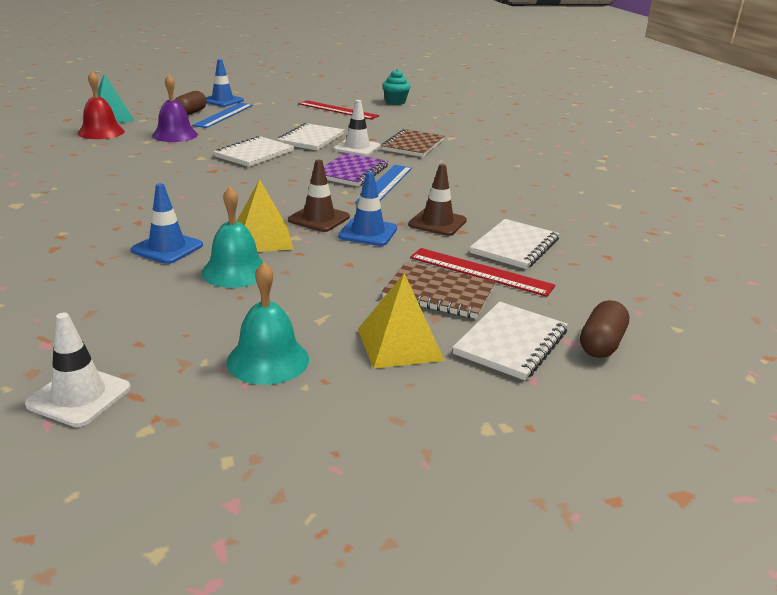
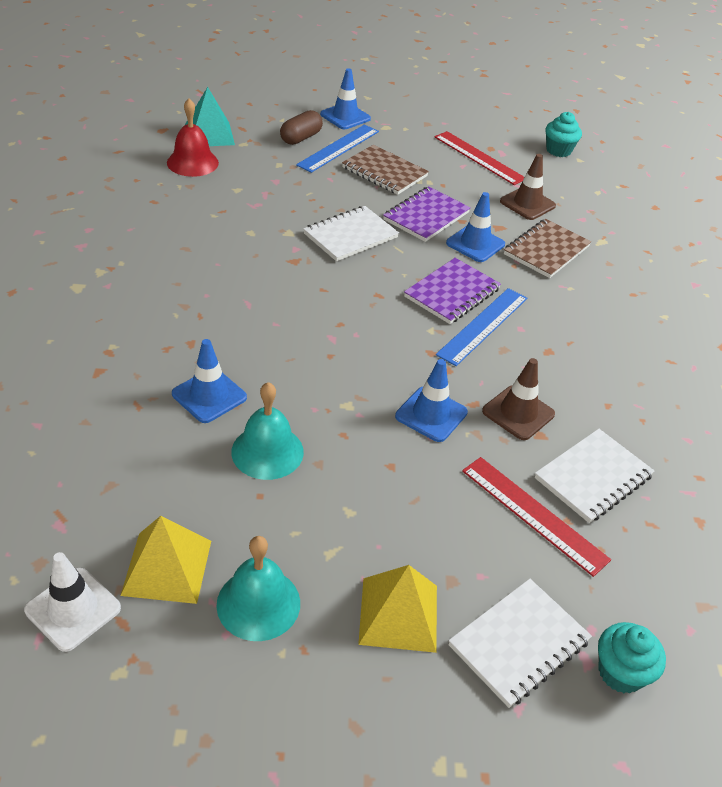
camera: 15 degrees right, 15 degrees up
(175, 135) = (271, 181): purple bell -> none
(262, 239) = (311, 401): yellow pyramid -> yellow pyramid (167, 567)
(311, 139) = (426, 216): white notebook -> purple notebook
(319, 219) = (384, 377): brown traffic cone -> brown traffic cone (527, 204)
(357, 148) = (475, 244): white traffic cone -> blue traffic cone
(439, 293) = (471, 541): brown notebook -> brown notebook (384, 172)
(601, 344) = (620, 672): brown capsule -> turquoise cupcake

